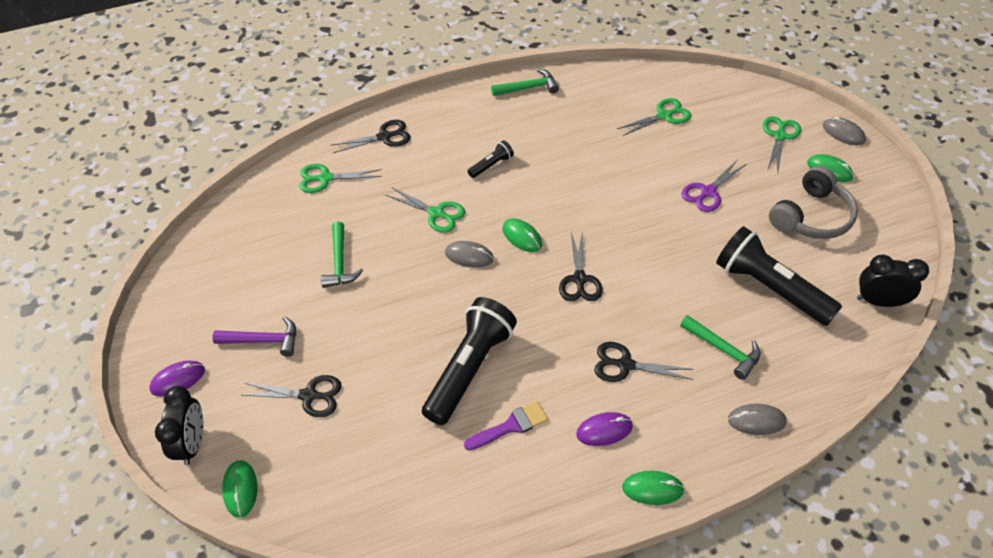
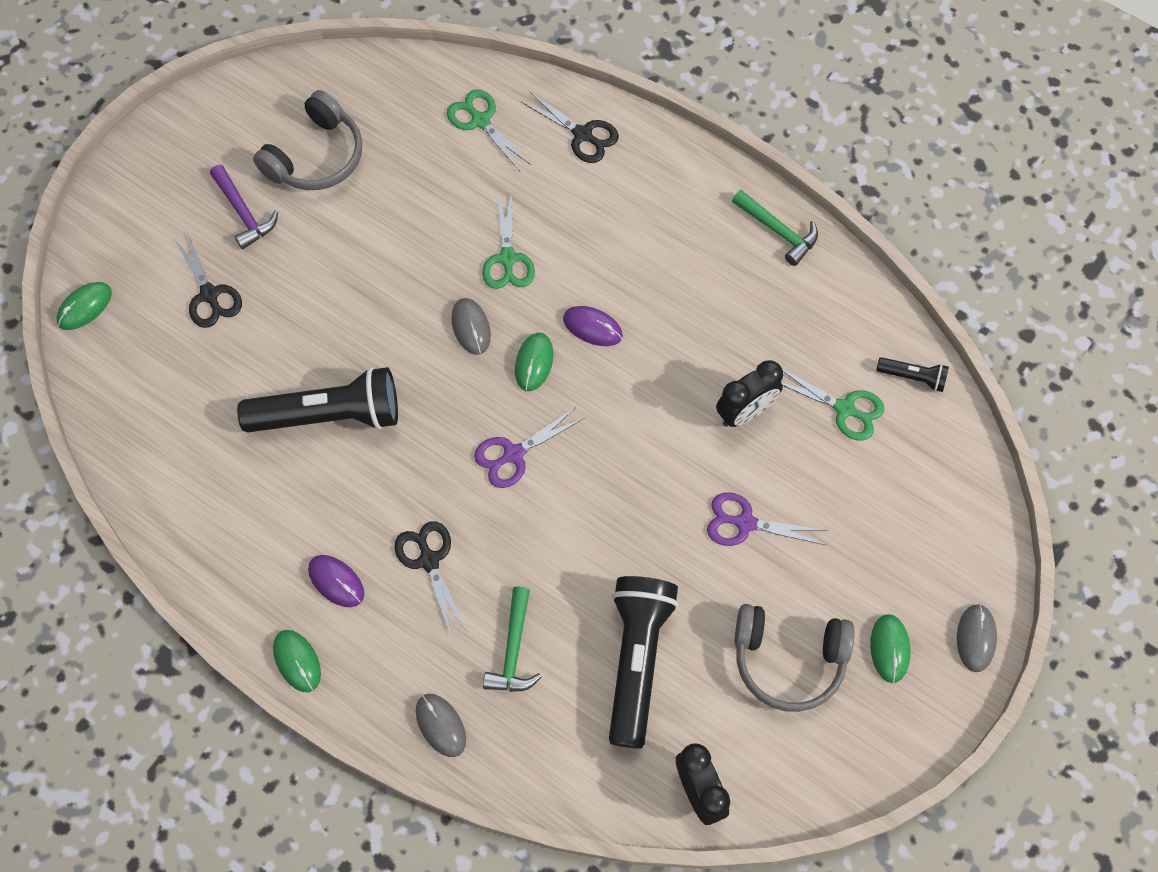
camera: 55 degrees right, 15 degrees up
(178, 379) = (157, 175): purple mouse -> purple mouse (592, 327)
(193, 443) = (104, 236): black clock -> black clock (745, 412)
(263, 276) = (316, 157): none -> grey headphones
(340, 262) = (379, 212): green hammer -> none
(491, 165) = (619, 269): black flashlight -> black flashlight (913, 377)
(510, 426) = (287, 492): purple brush -> none
(579, 279) = (513, 454): black scissors -> purple scissors
(779, 136) = (910, 562): green scissors -> none

